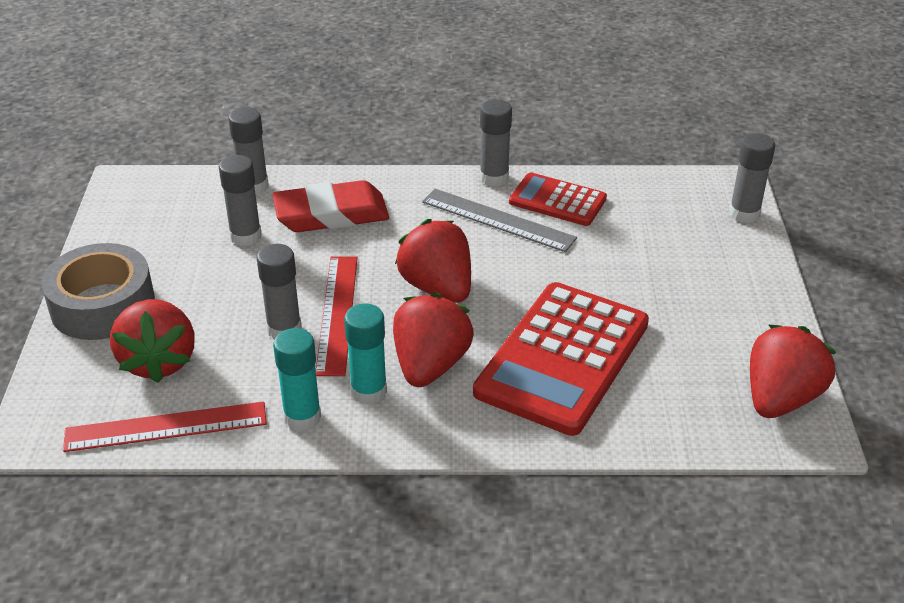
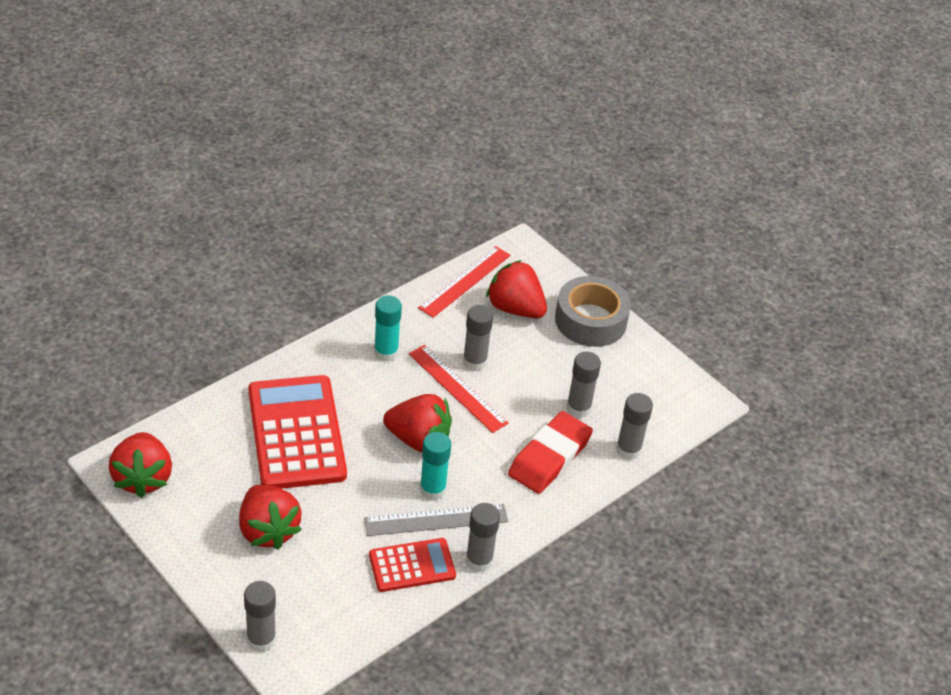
camera: 135 degrees right, 5 degrees up
(302, 417) = (404, 321): turquoise glue stick -> turquoise glue stick (432, 490)
(430, 365) = (369, 386): red strawberry -> red strawberry (268, 530)

